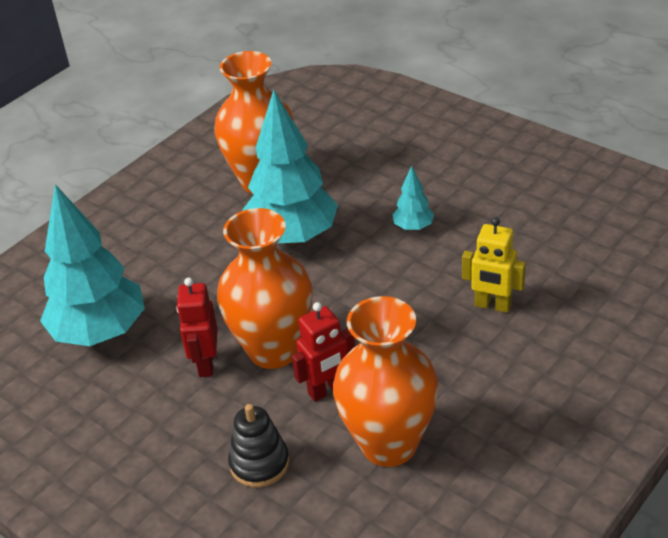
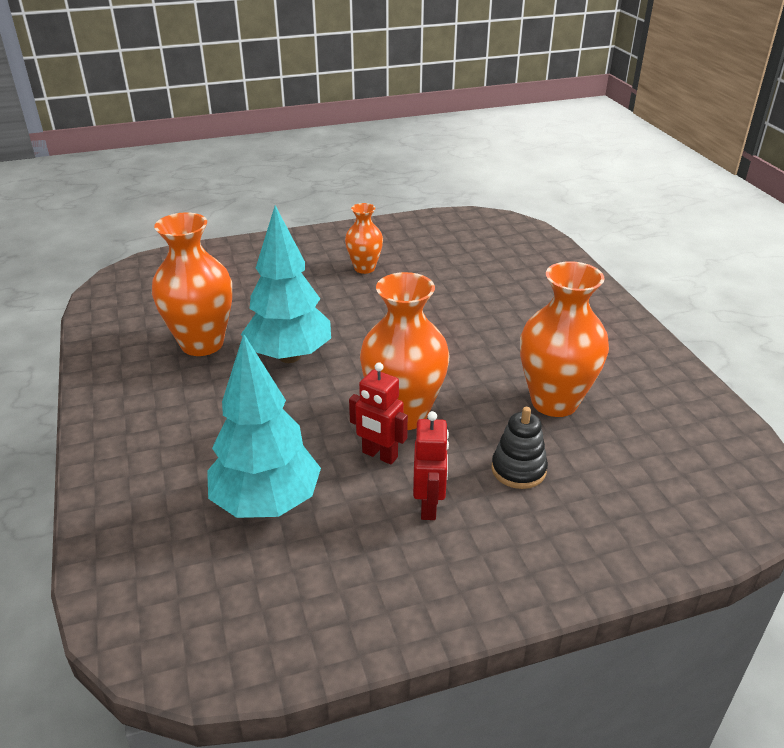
camera: 60 degrees left, 5 degrees down
(327, 390) = (474, 407): red robot -> red robot (429, 506)
(413, 227) = (352, 305): turquoise tree -> none
(488, 198) = (364, 268): none -> orange vase
(492, 305) = (467, 309): yellow robot -> none

